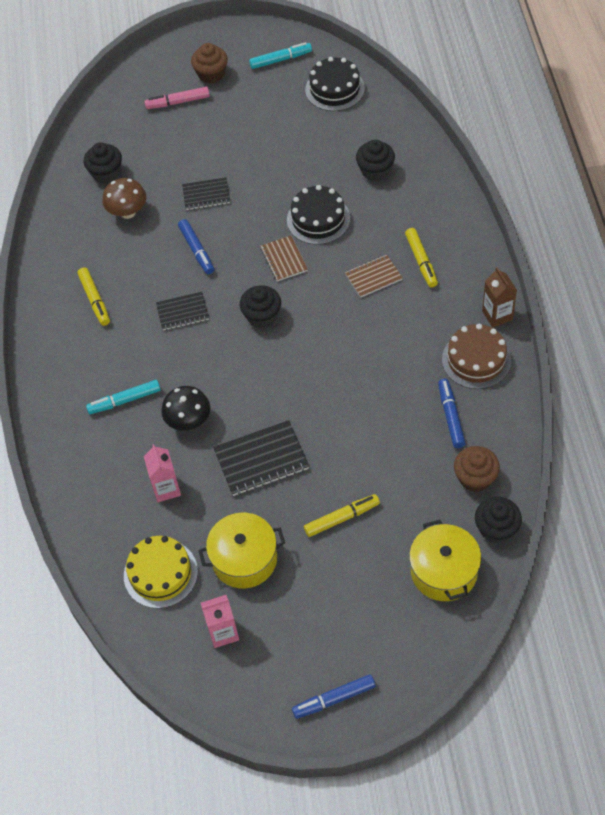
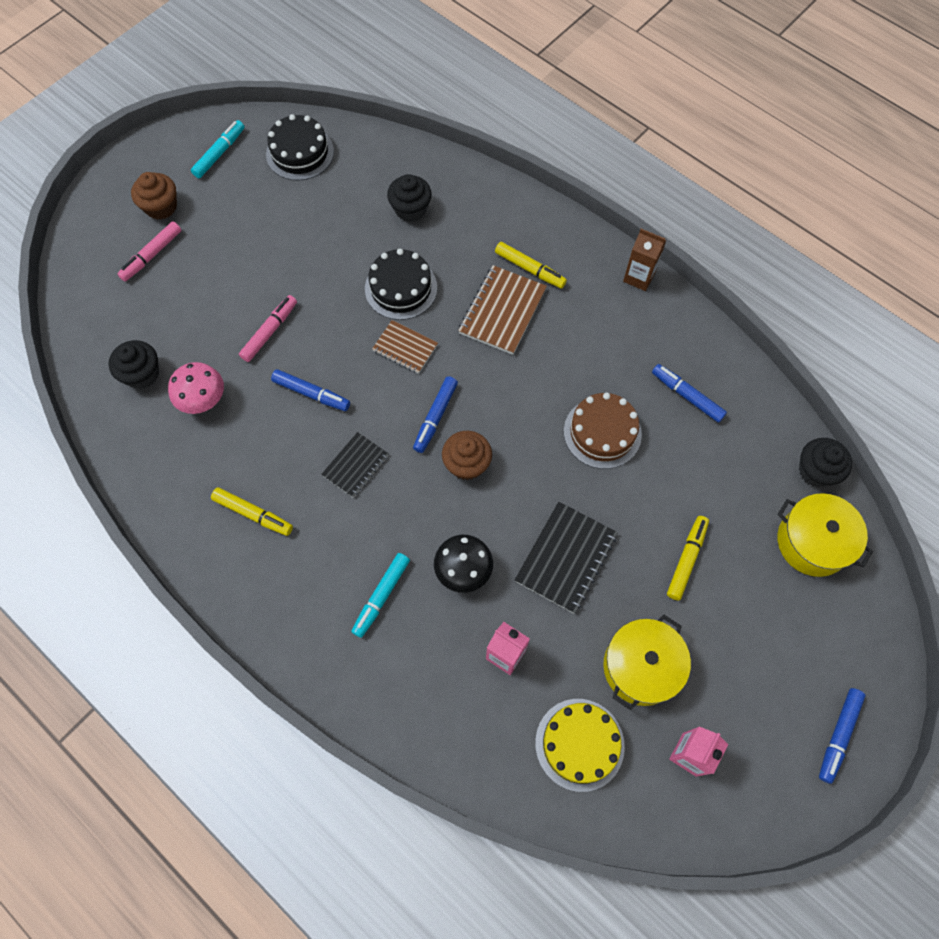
camera: 45 degrees left, 10 degrees up
(127, 212) = (203, 400): brown mushroom -> pink mushroom
(206, 195) = (269, 332): black notebook -> pink marker
(262, 316) = (436, 417): black cupcake -> blue marker
(373, 277) = (502, 311): brown notebook -> brown notebook, size x1.58
(475, 478) = (757, 437): brown cupcake -> brown cupcake (467, 464)
(476, 360) = (659, 329): brown cake -> brown cake (602, 432)

